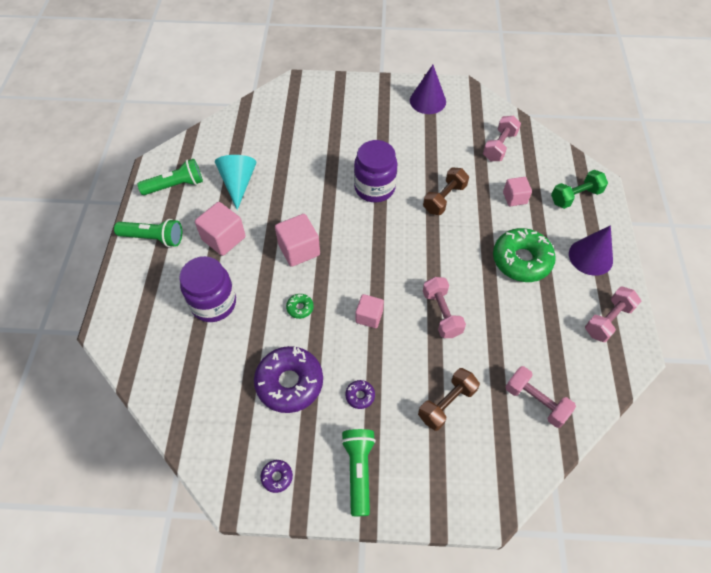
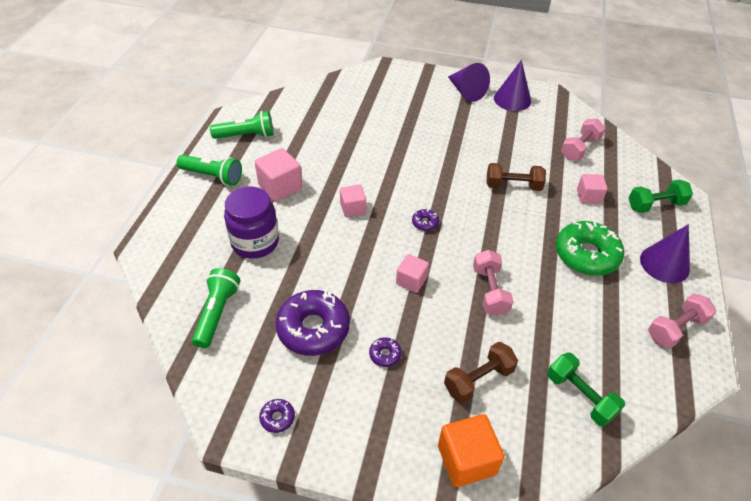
camera: 10 degrees right, 10 degrees down
(238, 183) = (307, 142): turquoise cone -> none
(299, 249) = (353, 208): pink cube -> pink cube, size x0.64
(300, 308) = (341, 261): green donut -> none
(359, 471) = (367, 429): green flashlight -> green flashlight (217, 313)
(370, 253) = (425, 223): none -> purple donut
(374, 188) = (442, 166): purple jar -> none
(382, 99) = (466, 91): none -> purple cone
(444, 198) = (513, 186): brown dumbbell -> brown dumbbell turned 45 degrees clockwise
(449, 481) = (466, 460): none -> orange cube
(535, 401) = (580, 396): pink dumbbell -> green dumbbell

